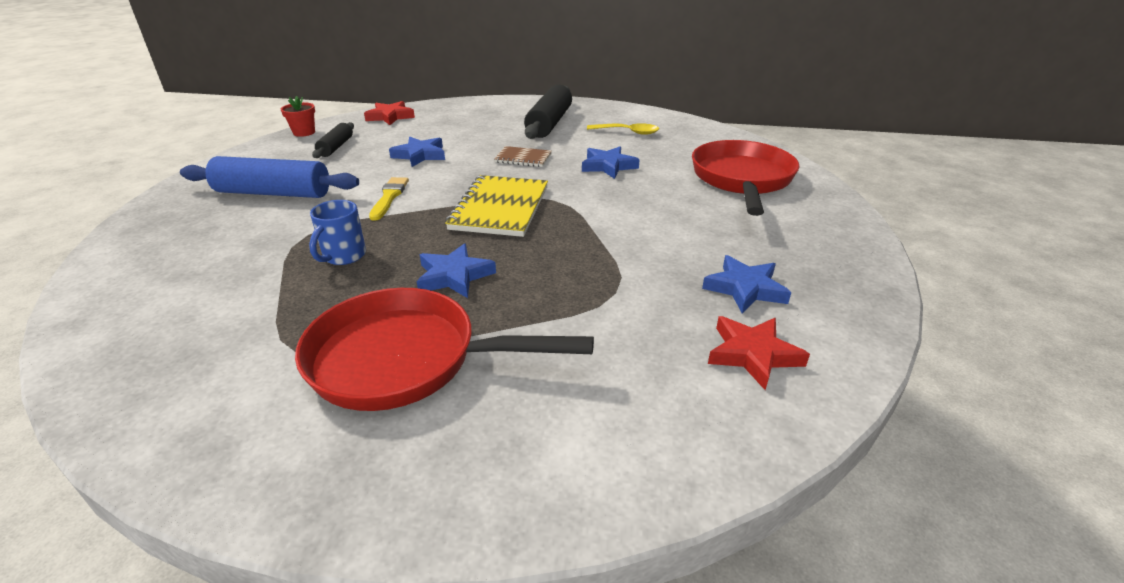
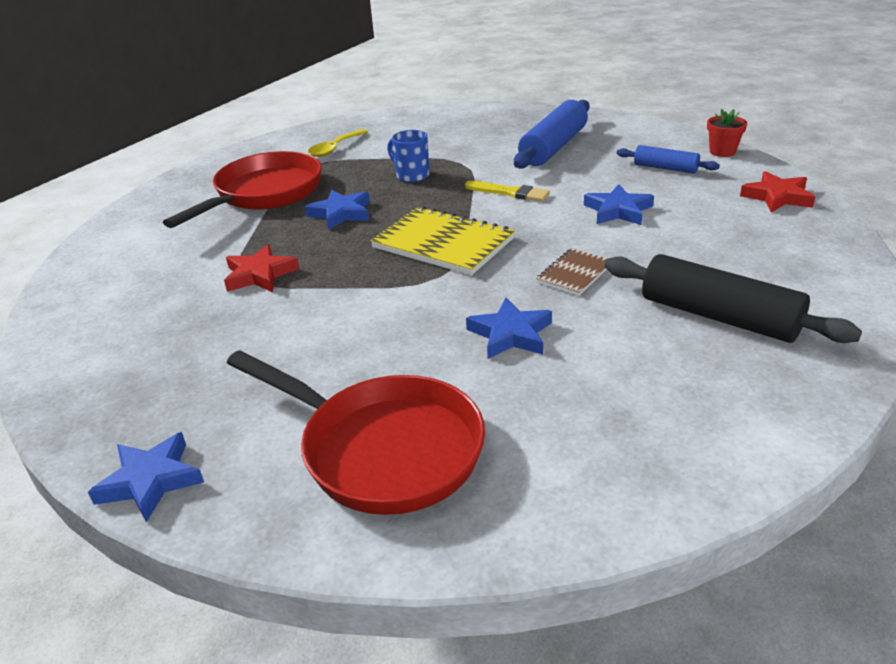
camera: 115 degrees right, 0 degrees up
(336, 147) = (665, 168): black rolling pin -> blue rolling pin
(628, 132) = (648, 390): yellow spoon -> yellow spoon (335, 148)
(745, 288) = (173, 345): blue star -> blue star (151, 481)
(753, 354) = (108, 317): red star -> red star (259, 274)

